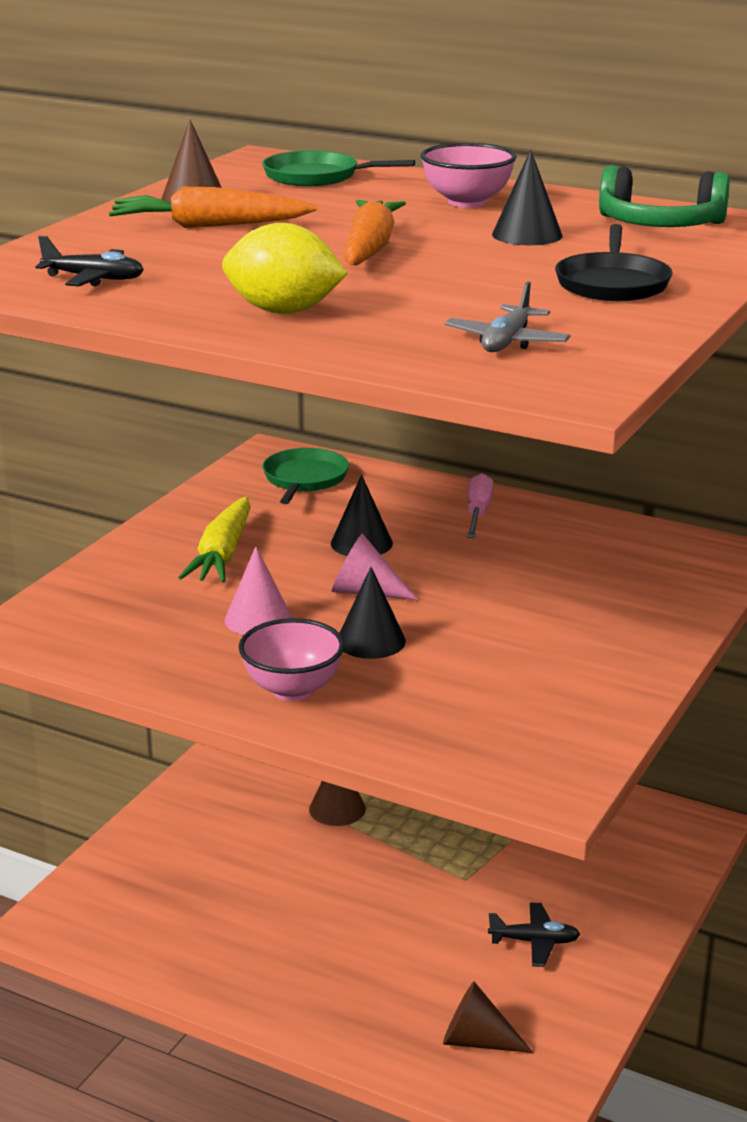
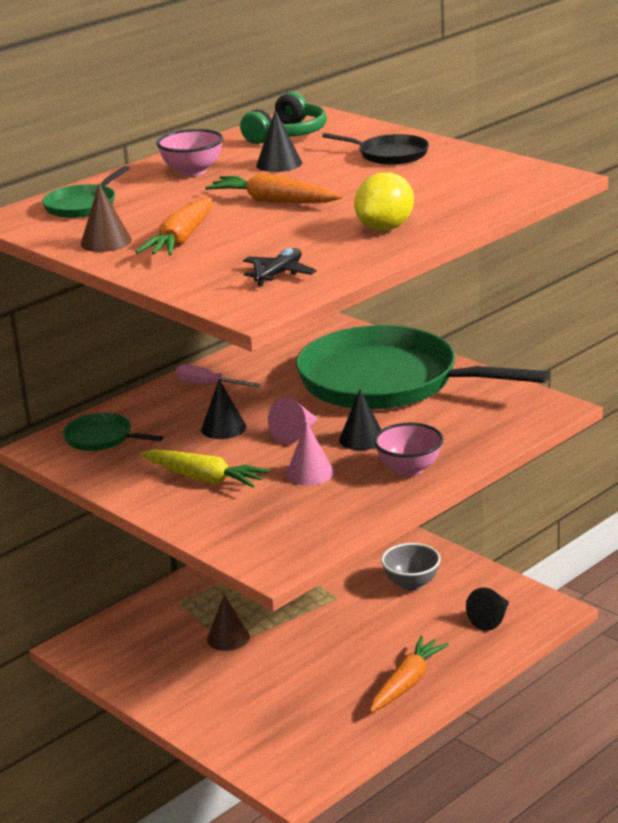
camera: 70 degrees left, 0 degrees up
(286, 982) = (407, 683): none -> orange carrot
(477, 1040) = (491, 619): brown cone -> black cone
(507, 342) = (473, 184): grey plane -> none
(534, 941) = (411, 584): black plane -> grey bowl
(561, 632) = (386, 381): none -> green pan

